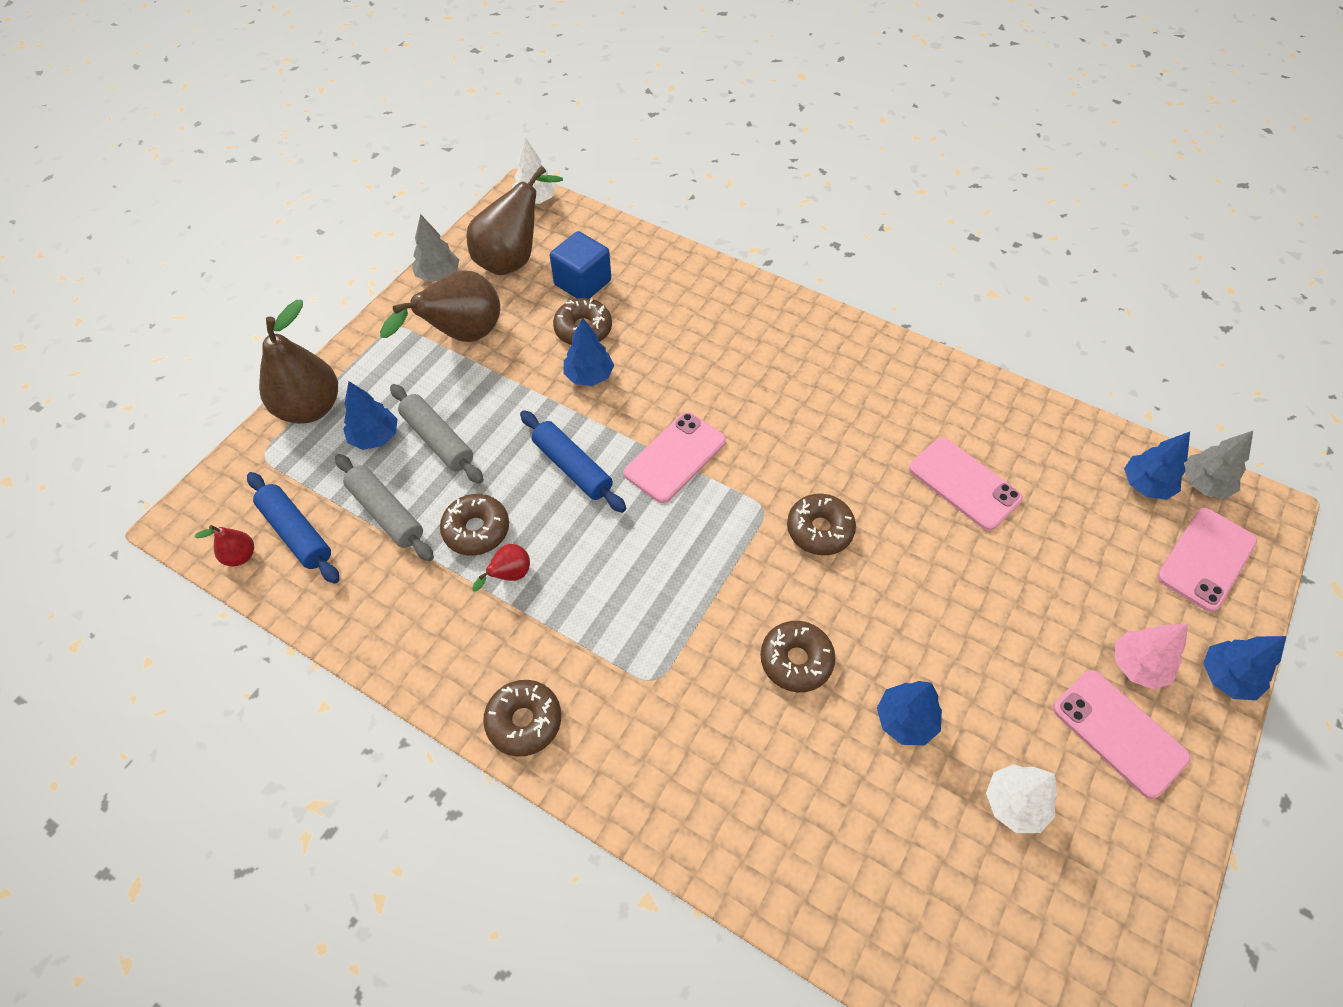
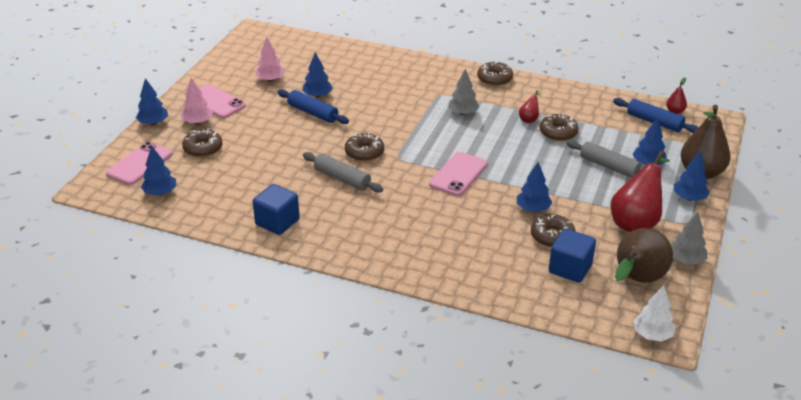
camera: 170 degrees right, 20 degrees down
(364, 365) = (689, 198): none -> blue tree
(386, 513) = (613, 134): grey rolling pin -> grey rolling pin (342, 179)
(462, 336) = (636, 222): brown pear -> red pear
(572, 467) = (519, 163): blue rolling pin -> blue rolling pin (313, 113)
(796, 660) = (371, 107): brown donut -> brown donut (203, 148)
(953, 402) = (277, 222): none -> blue cube
(964, 484) = (276, 181): pink phone -> none
(1014, 803) = (270, 80): white tree -> pink tree
(1203, 484) = (122, 197): grey tree -> grey tree (463, 113)

